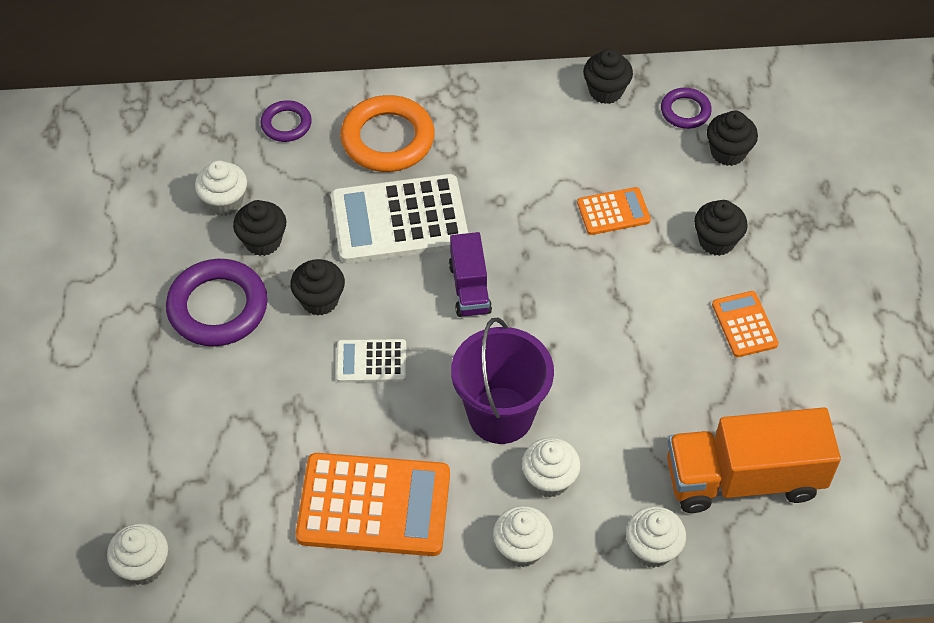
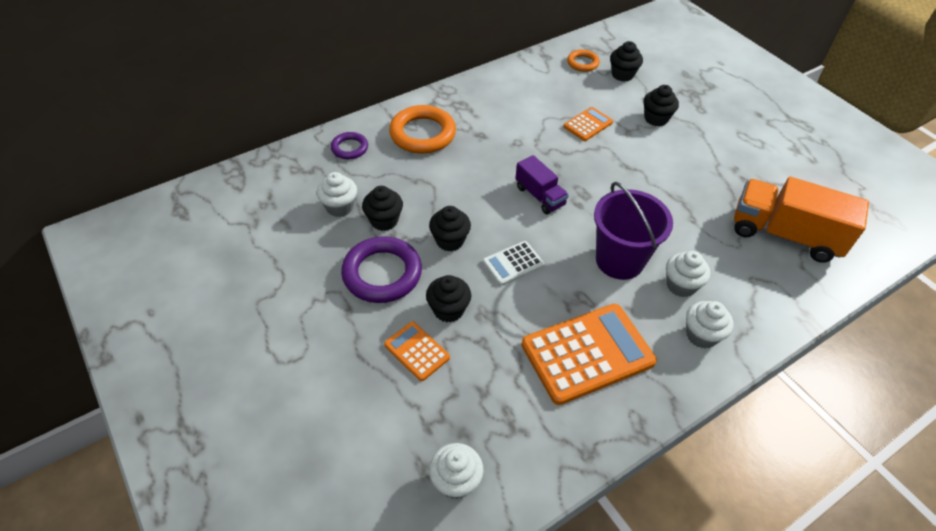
camera: 30 degrees left, 5 degrees down
(399, 220) = (465, 175): white calculator -> none
(606, 91) = (531, 67): black cupcake -> black cupcake (448, 310)
(652, 549) = (774, 298): white cupcake -> none
(685, 111) = (582, 63): purple ring -> orange ring
(744, 324) = (709, 154): orange calculator -> orange calculator (417, 351)
(744, 479) = (784, 234): orange truck -> orange truck turned 60 degrees clockwise

